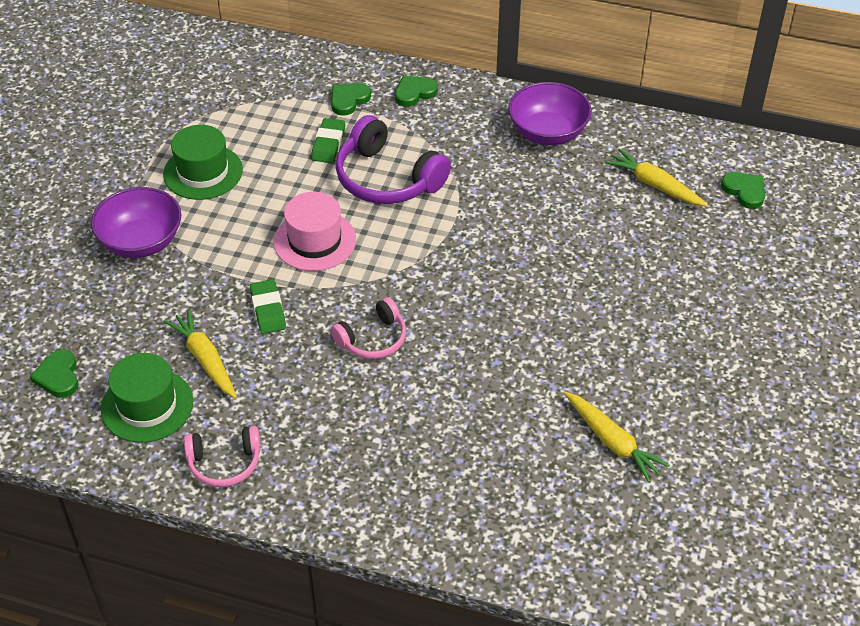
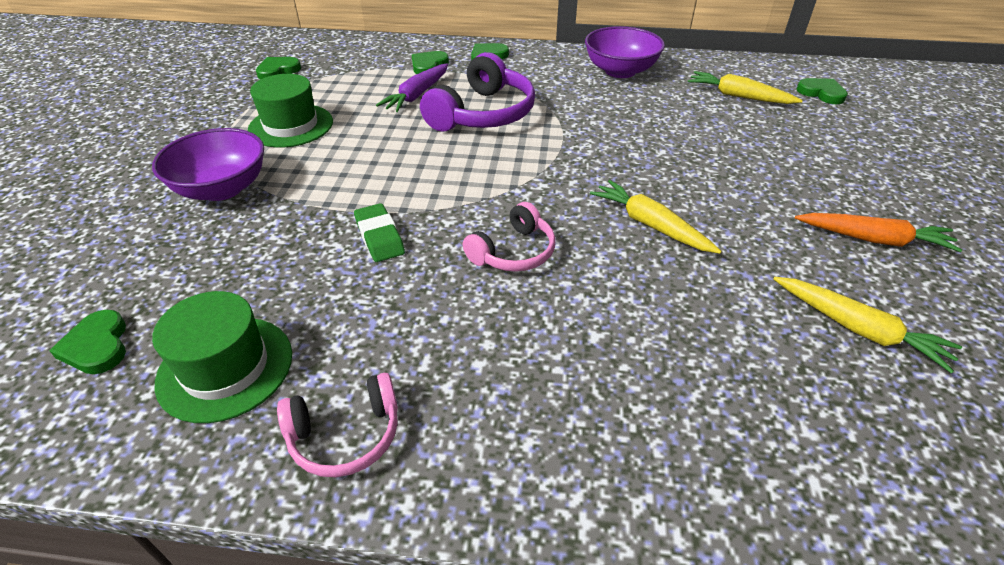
camera: 10 degrees left, 5 degrees down
(193, 90) = (278, 70): none -> green heart
(205, 359) = (305, 299): yellow carrot -> yellow carrot (650, 225)
(315, 241) = (421, 168): pink hat -> none
(328, 144) = (417, 95): green eraser -> purple carrot
(387, 178) = (482, 114): purple headphones -> purple headphones turned 90 degrees counterclockwise
(678, 368) = (873, 239): none -> orange carrot

